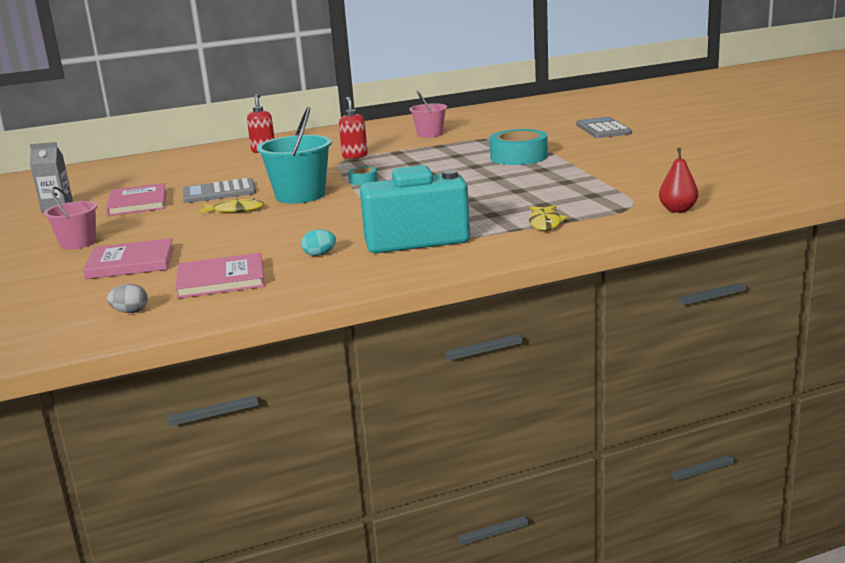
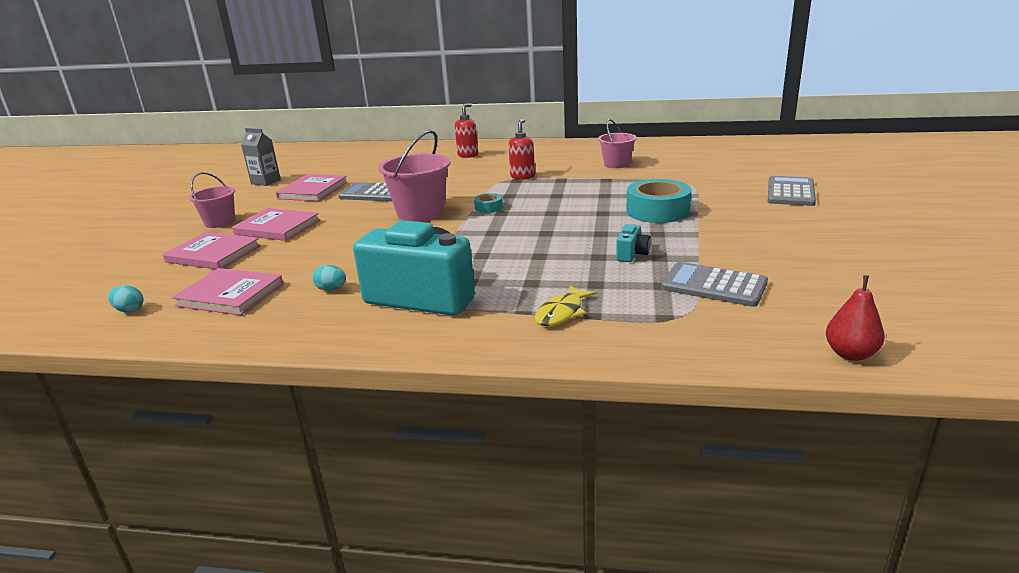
camera: 30 degrees right, 5 degrees up
(130, 312) = (129, 310): grey egg -> turquoise egg
(161, 233) = (277, 227): none -> pink book
(235, 210) = (355, 216): yellow fish -> none
(300, 195) = (420, 212): turquoise bucket -> pink bucket
(542, 184) = (632, 254): none -> turquoise camera
(628, 187) = (714, 285): none -> grey calculator
(678, 210) = (726, 339): red pear -> red pear (850, 354)

